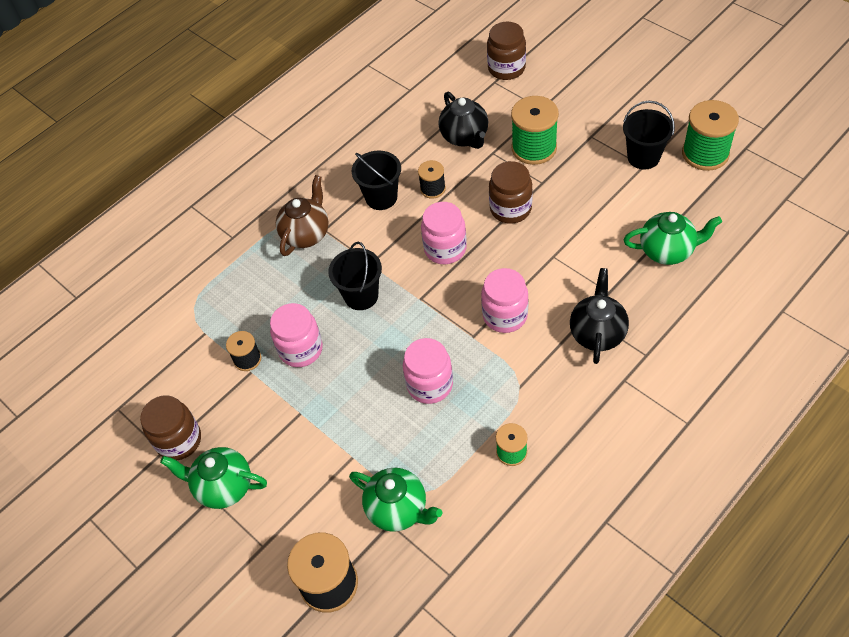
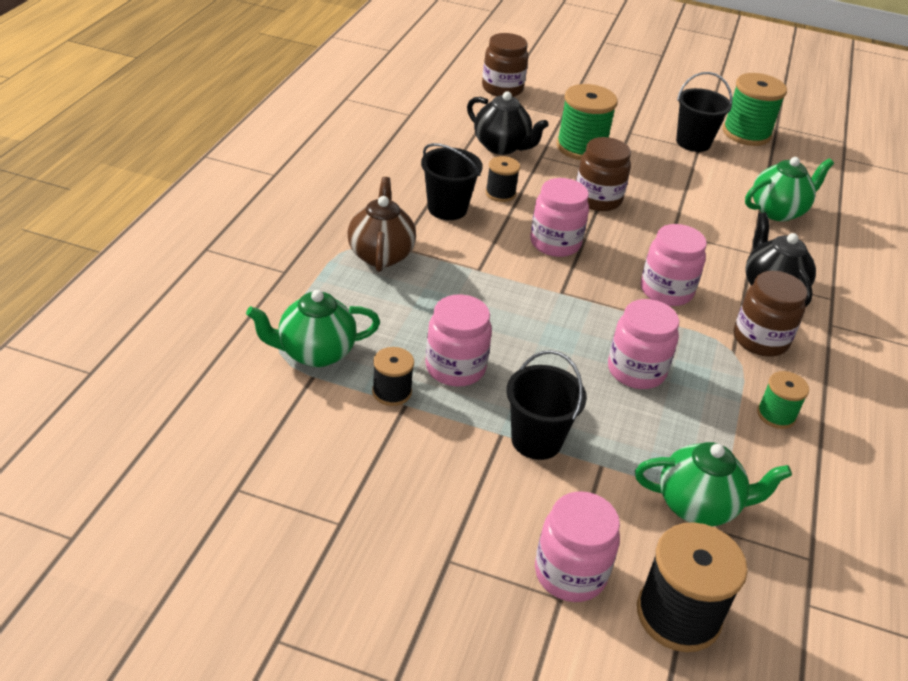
camera: 35 degrees left, 15 degrees down
(179, 440) = (356, 504): brown jar -> brown jar (760, 340)
(223, 487) = (457, 542): green teapot -> green teapot (315, 353)
(279, 531) = (570, 573): none -> pink jar
(361, 296) = (491, 302): black bucket -> black bucket (536, 440)

